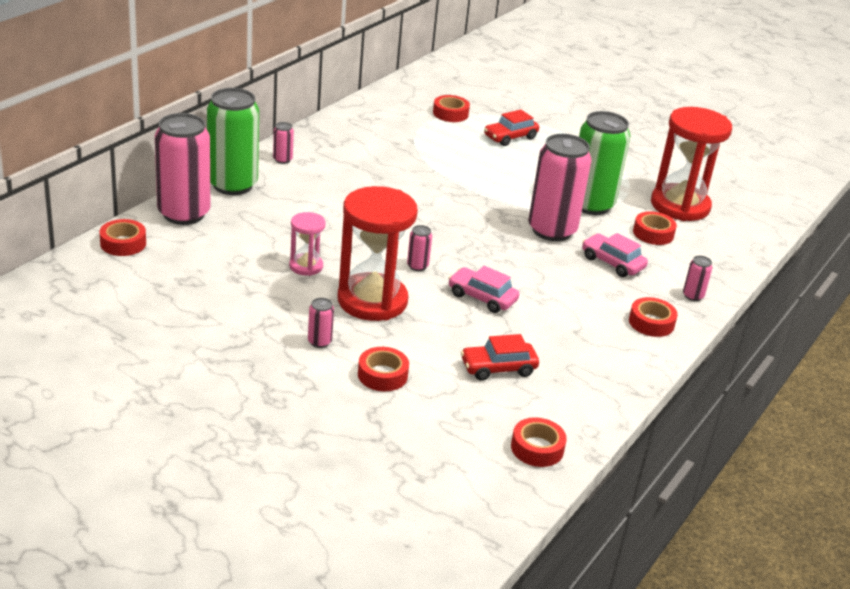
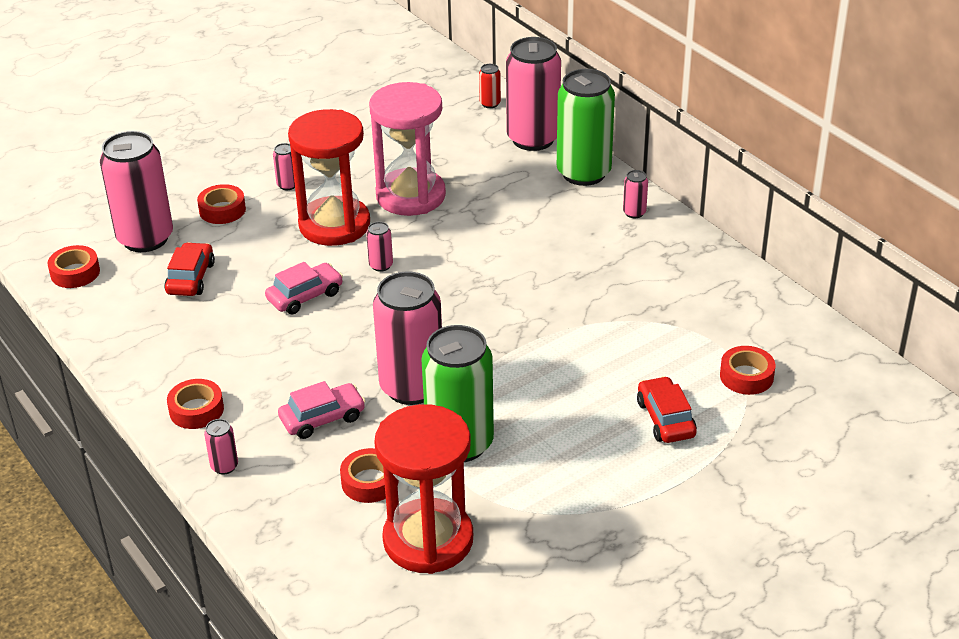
camera: 115 degrees right, 5 degrees up
(123, 243) = (490, 103): red tape -> red can
(306, 266) = (410, 196): pink hourglass -> pink hourglass, size x2.03
(456, 415) = (145, 238): none -> pink can

